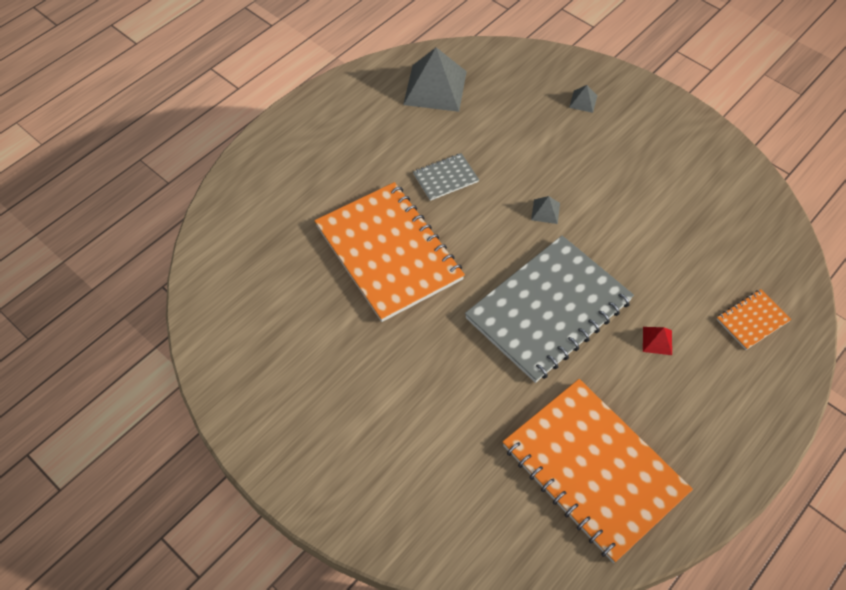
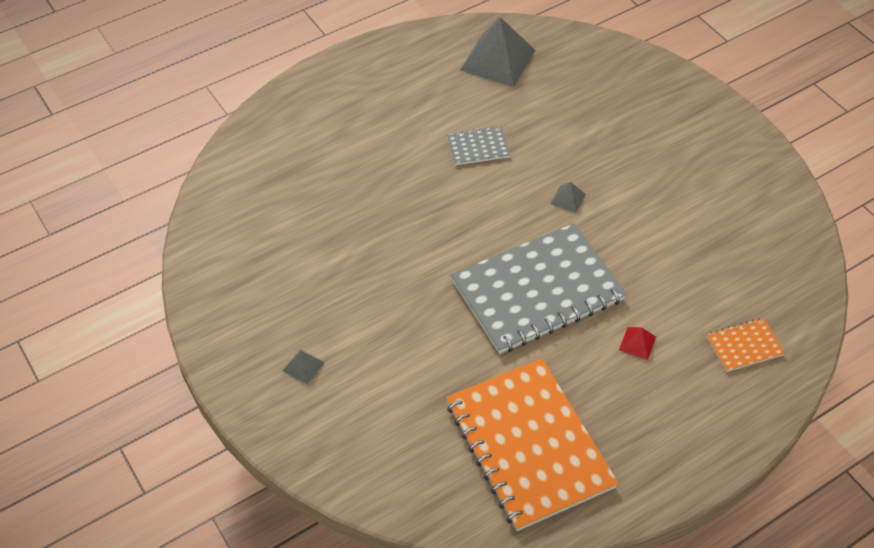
camera: 15 degrees right, 5 degrees down
(388, 252) = (397, 205): orange notebook -> none
(583, 101) = (645, 101): grey pyramid -> grey pyramid (303, 366)

